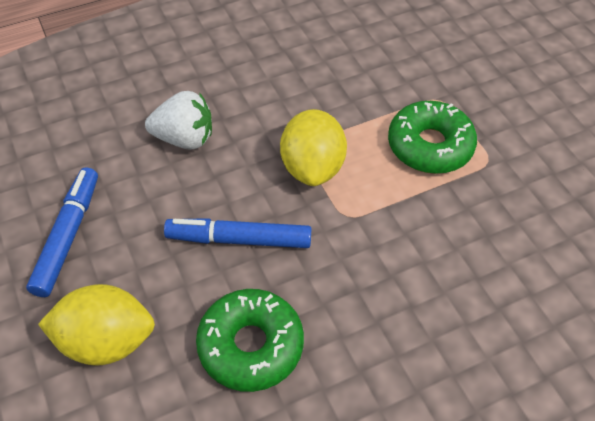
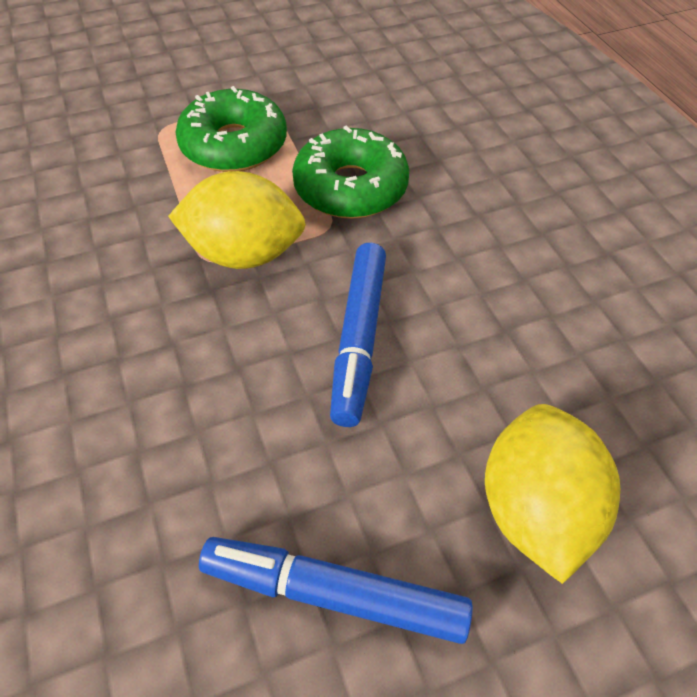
camera: 85 degrees left, 0 degrees up
(184, 138) = (148, 410): white strawberry -> none
(251, 345) = (522, 329): green donut -> green donut (350, 188)

